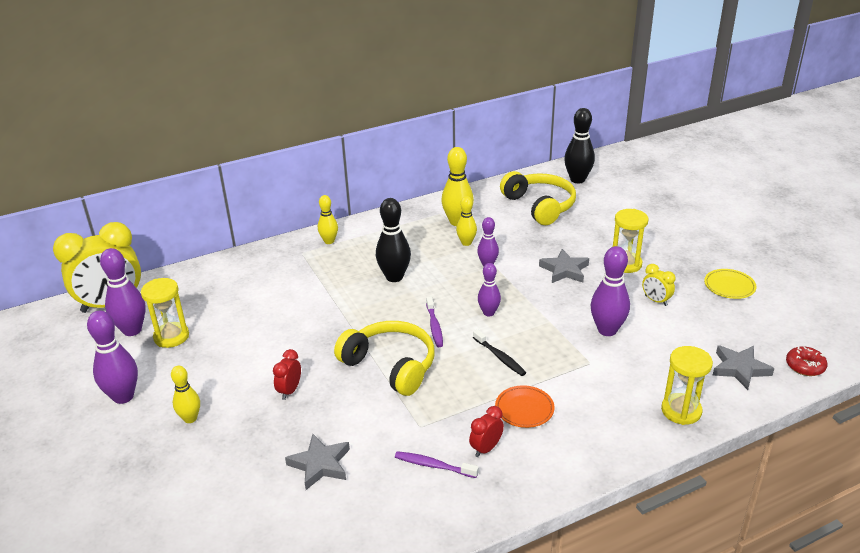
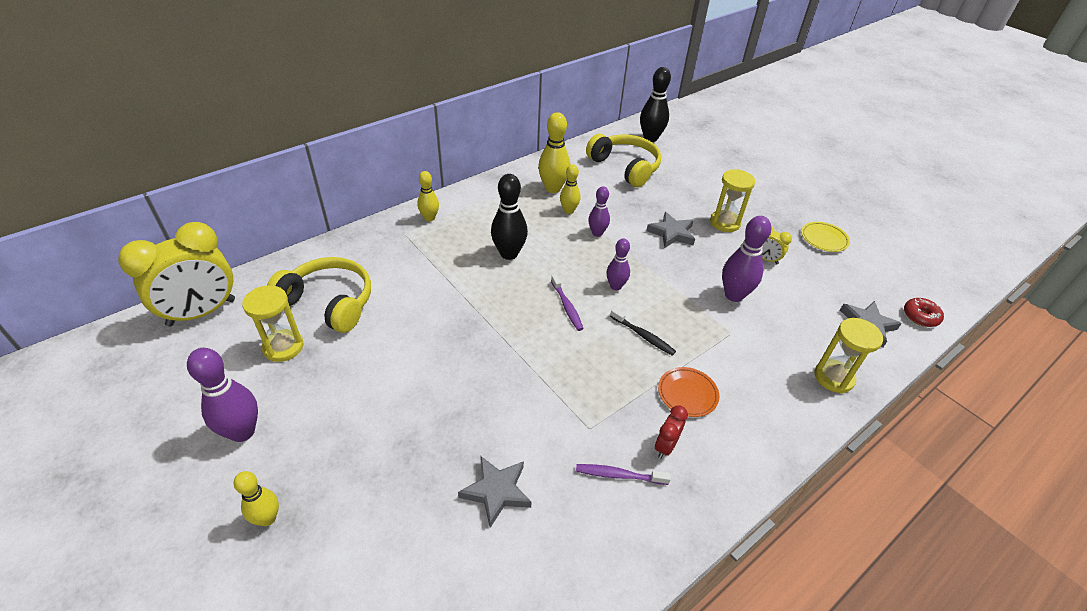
camera: 15 degrees left, 10 degrees up
(132, 330) = (234, 343): purple bowling pin -> none
(190, 418) = (331, 451): yellow bowling pin -> yellow bowling pin (267, 518)
(290, 391) = (436, 401): red clock -> none
(390, 366) = (536, 358): yellow headphones -> yellow headphones (329, 302)

